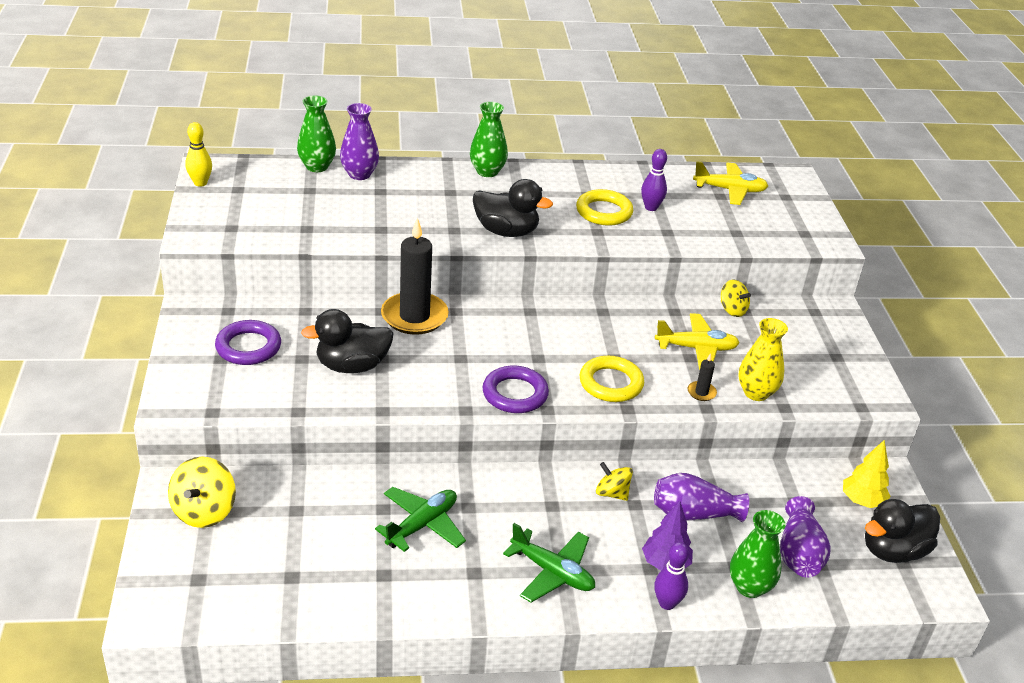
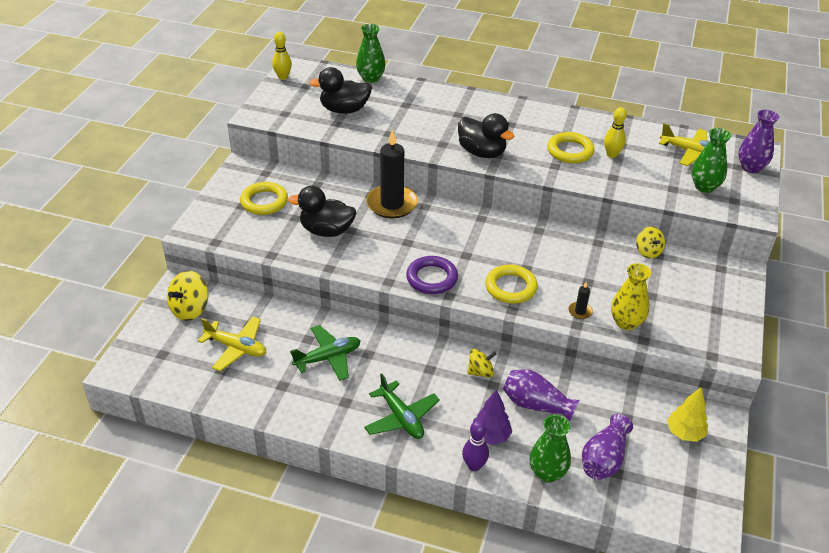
camera: 25 degrees right, 5 degrees up
(248, 347) = (264, 202): purple ring -> yellow ring
(359, 174) = (398, 89): purple vase -> purple vase (751, 167)
(487, 172) = (496, 103): green vase -> green vase (704, 187)
(612, 493) = (480, 372): yellow spinning top -> yellow spinning top turned 105 degrees clockwise
(651, 207) = (612, 154): purple bowling pin -> yellow bowling pin
(696, 348) = (598, 276): yellow plane -> yellow plane (236, 348)
(893, 550) = (687, 480): black duck -> black duck (344, 110)

